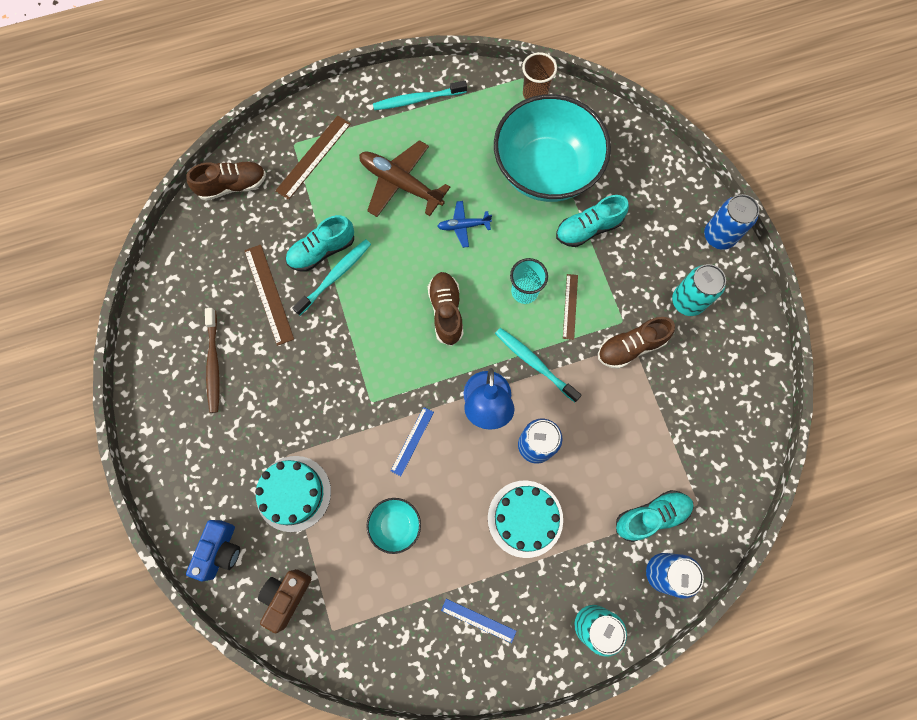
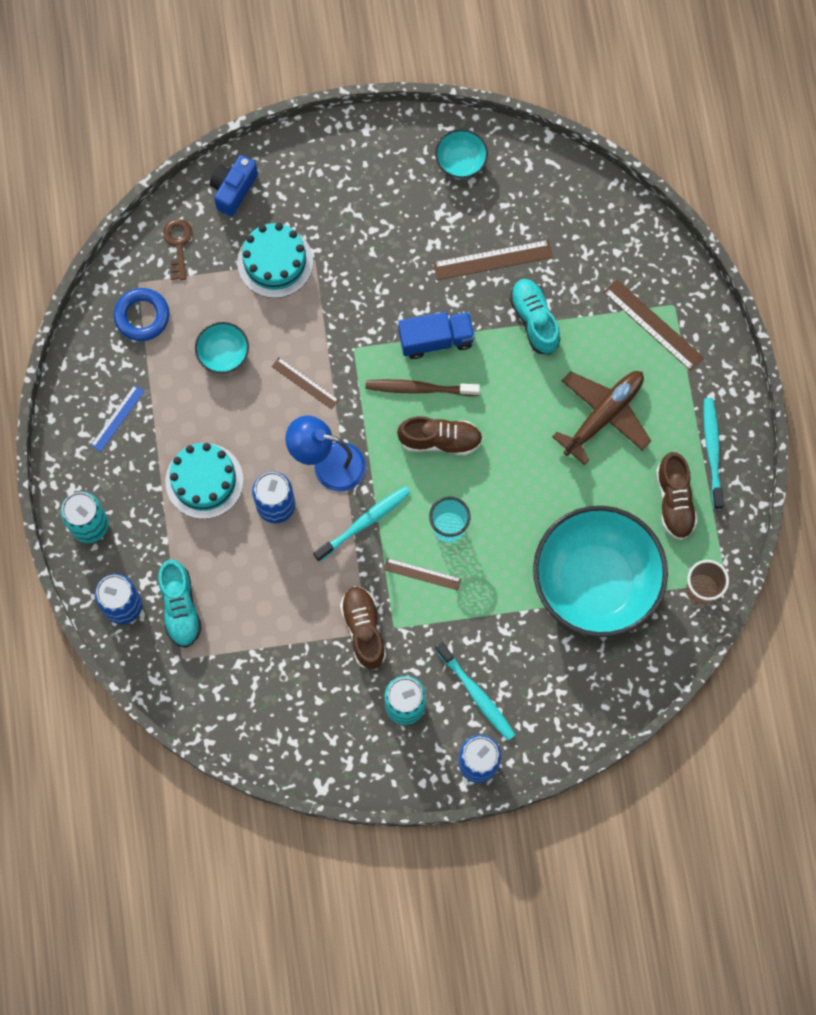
camera: 100 degrees right, 0 degrees up
(174, 337) = (461, 162): none -> turquoise bowl
(213, 363) = (425, 198): brown toothbrush -> brown toothbrush (419, 388)
(220, 551) = (233, 190): blue camera -> blue camera turned 90 degrees clockwise
(232, 186) = (629, 235): brown shoe -> brown shoe (674, 501)
(286, 596) = (178, 245): brown camera -> brown key
(335, 276) = (501, 330): turquoise toothbrush -> turquoise toothbrush (476, 694)
(352, 330) = (436, 340): none -> blue truck
(368, 618) = (142, 316): none -> blue ring
(412, 441) = (305, 383): blue ruler -> brown ruler
(463, 226) = (539, 476): blue plane -> none
(588, 228) = (512, 615): turquoise shoe -> none

